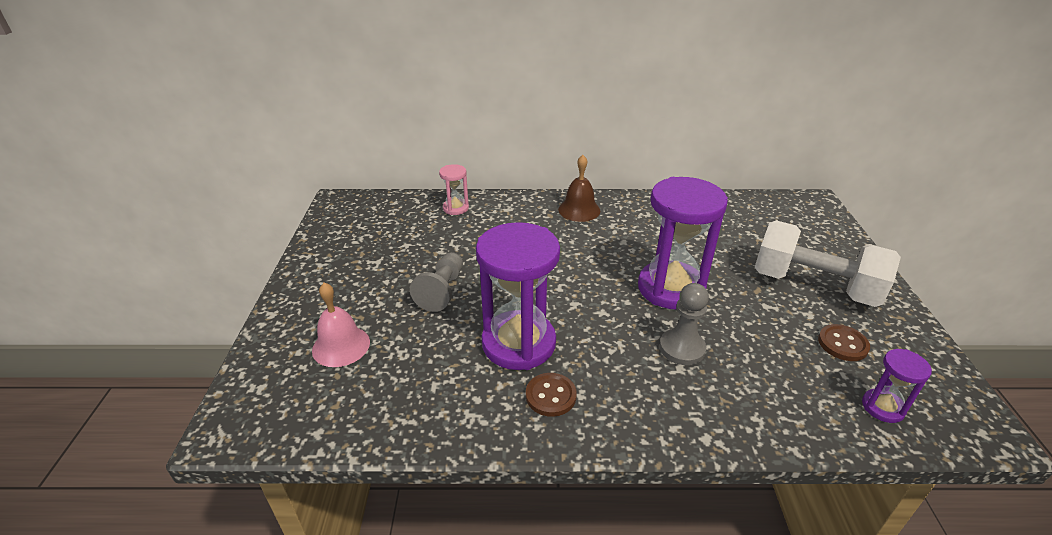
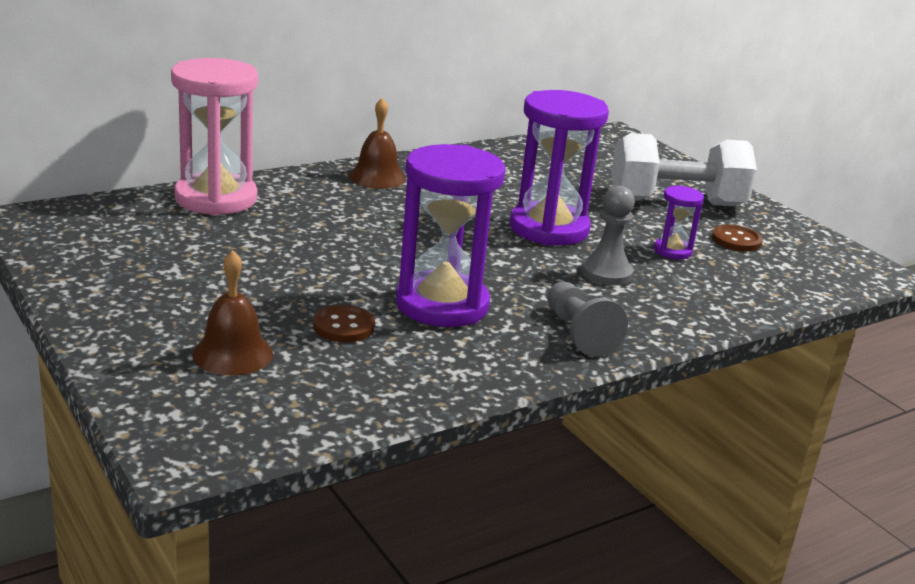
camera: 35 degrees left, 10 degrees down
(341, 346) = (232, 354): pink bell -> brown bell
(442, 291) = (298, 279): grey pawn -> grey pawn (578, 333)
(455, 208) = (216, 199): pink hourglass -> pink hourglass, size x2.12
(550, 396) = (521, 336): brown button -> brown button (343, 326)
(882, 407) = (801, 276): purple hourglass -> purple hourglass (672, 251)

